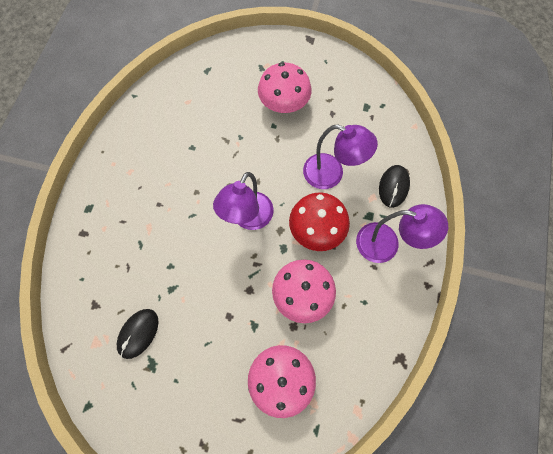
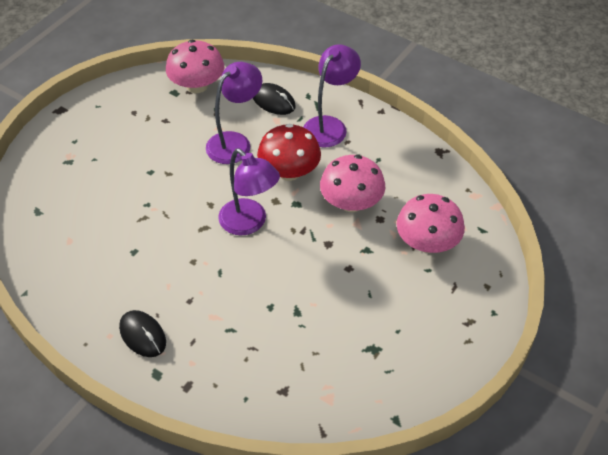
camera: 70 degrees left, 20 degrees down
(138, 333) = (334, 353): black mouse -> black mouse (143, 335)
(284, 103) = (128, 155): pink mushroom -> pink mushroom (197, 85)

